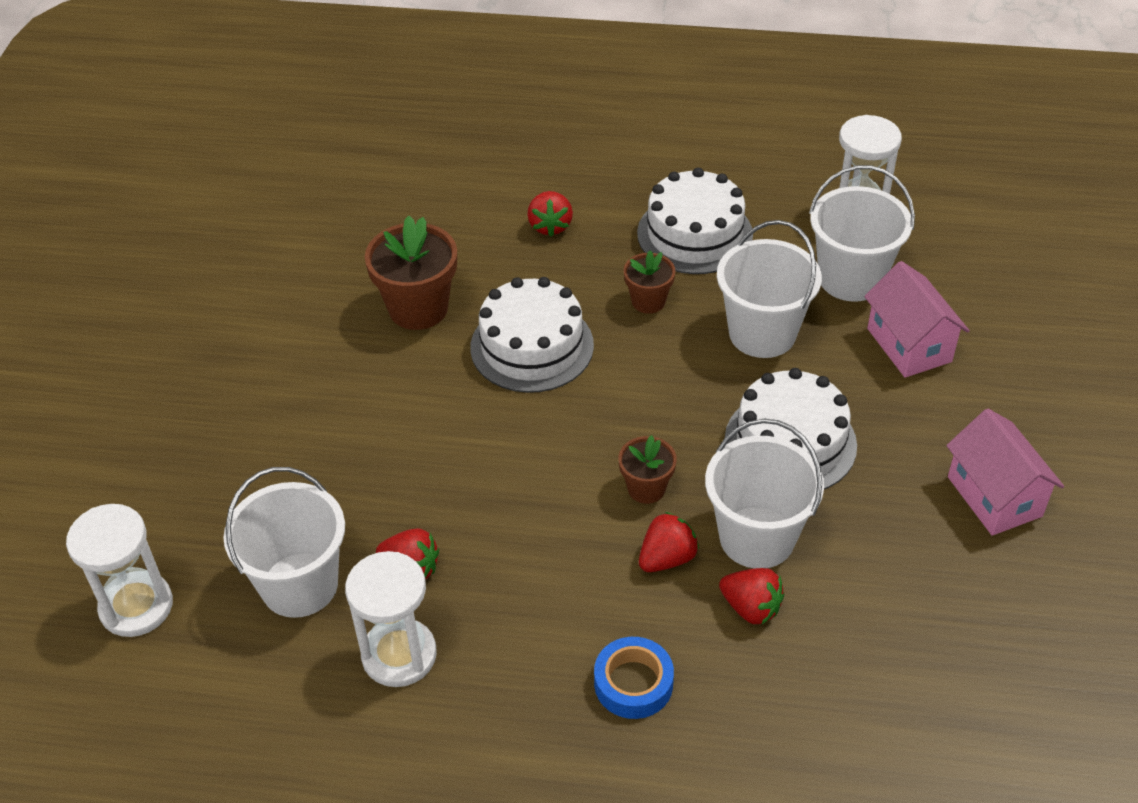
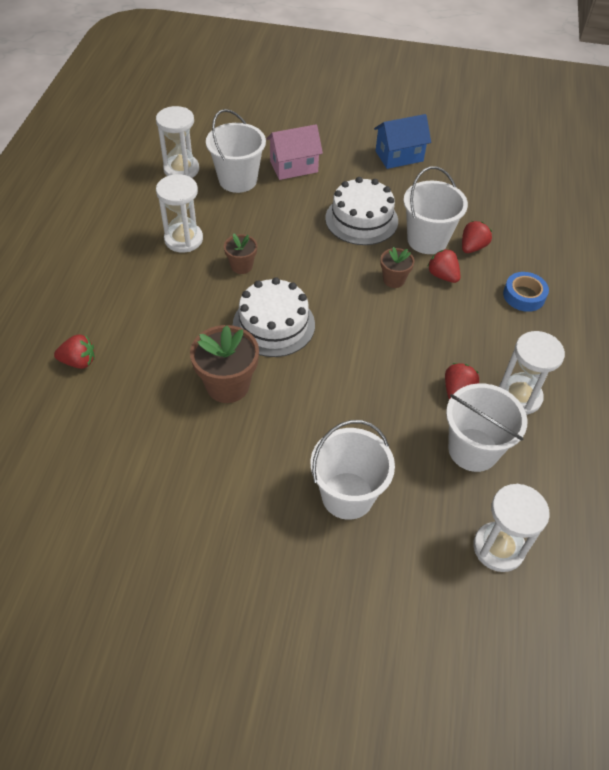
camera: 90 degrees left, 5 degrees up
(550, 226) = (157, 309): red strawberry -> red strawberry (79, 361)
(694, 234) = (183, 239): white cake -> white hourglass
(762, 333) = (277, 220): white bucket -> white bucket (347, 495)
(994, 496) = (399, 156): pink house -> blue house

